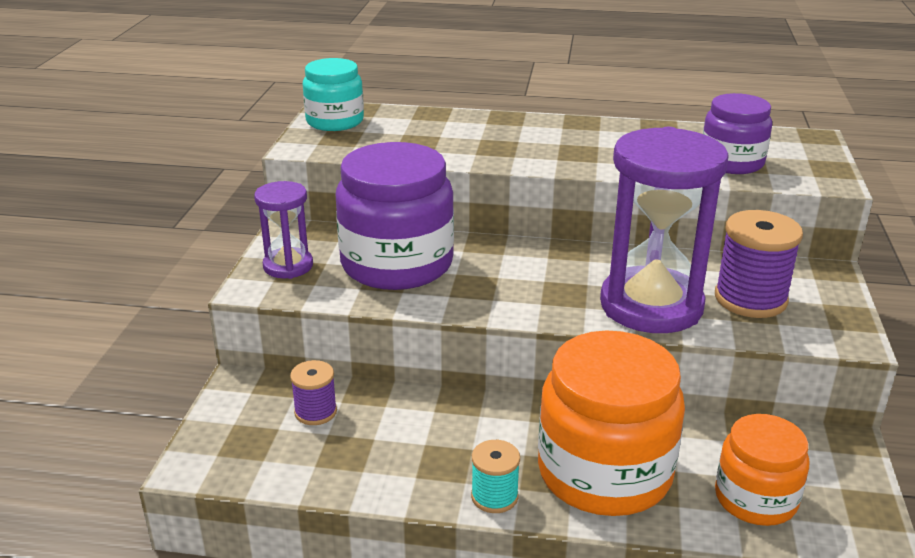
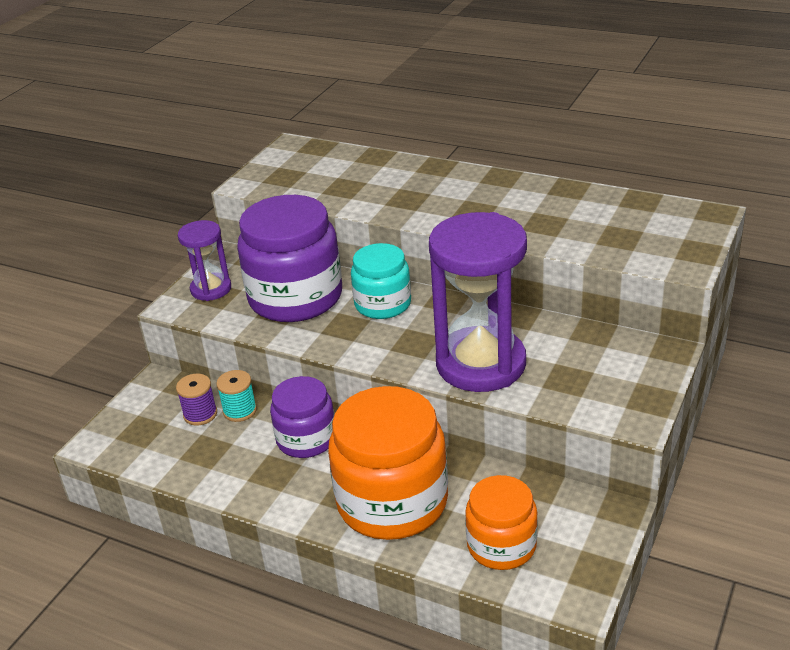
camera: 20 degrees right, 5 degrees up
(335, 121) = (288, 159): turquoise jar -> turquoise jar (383, 304)
(494, 496) = (296, 506): turquoise spool -> turquoise spool (240, 411)
(731, 162) = (606, 235): purple jar -> purple jar (306, 439)
(750, 299) = (573, 369): purple spool -> none

